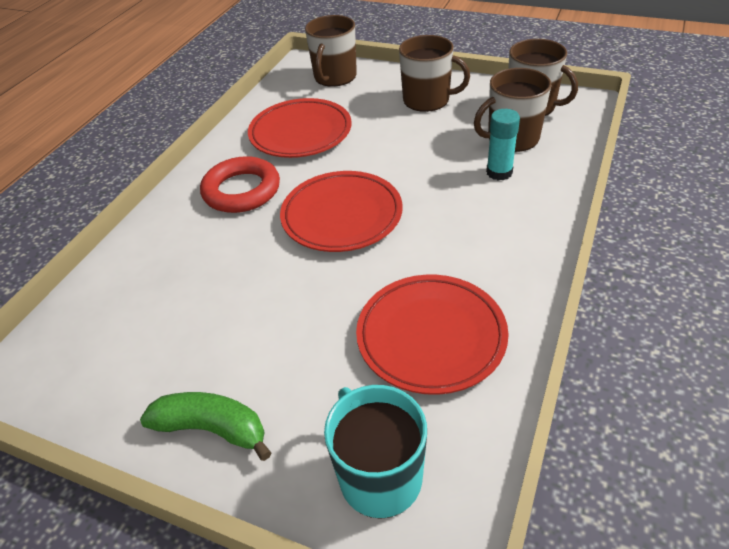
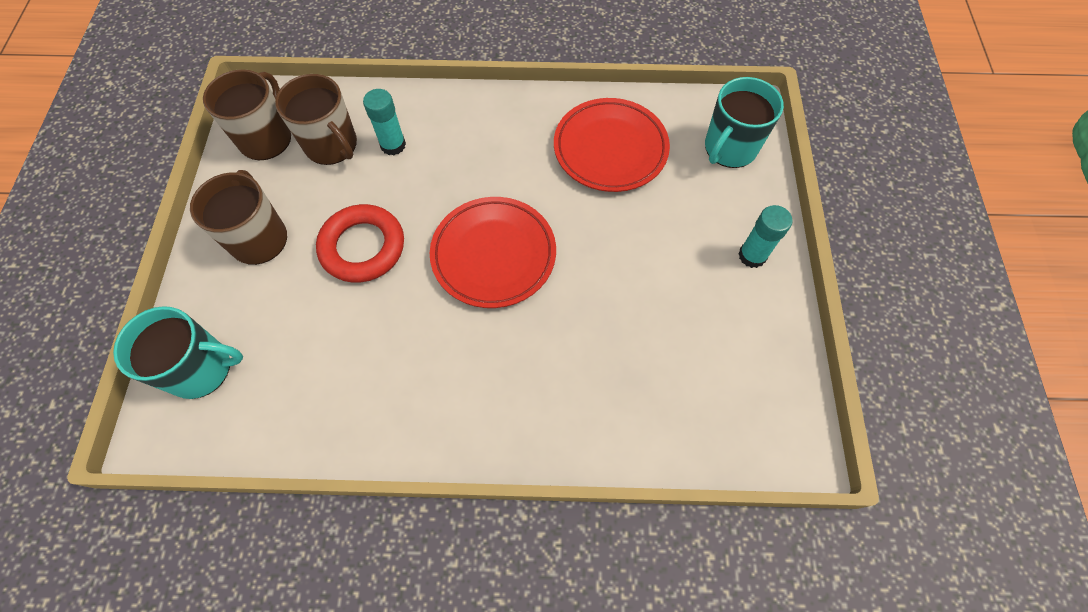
camera: 115 degrees left, 20 degrees up
(212, 429) = (752, 255): green banana -> turquoise glue stick
(241, 190) = (480, 372): red ring -> red ring (363, 247)
(300, 133) = (352, 356): red plate -> none
(335, 77) = (201, 368): brown mug -> turquoise mug

